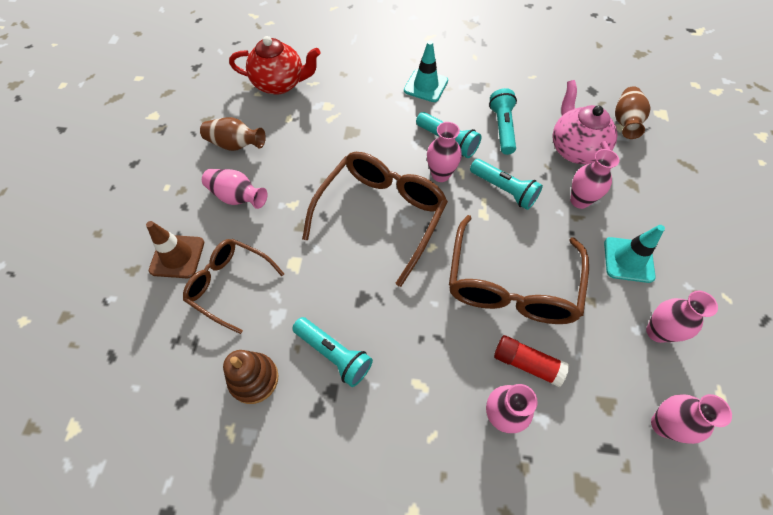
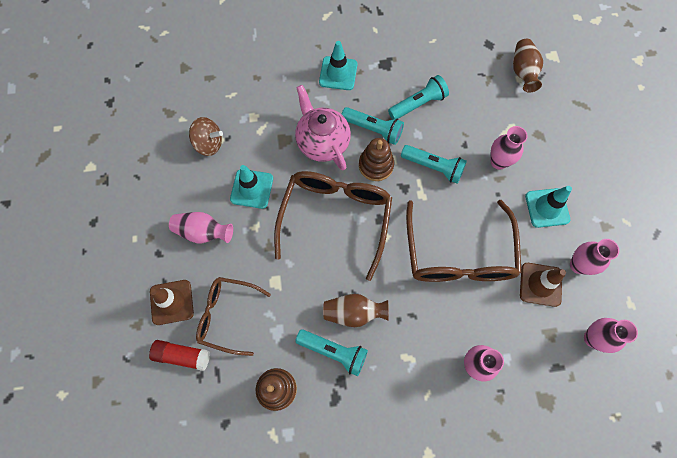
camera: 15 degrees left, 10 degrees up
(235, 145) = (181, 179): brown vase -> brown vase (354, 313)
(275, 119) = (209, 144): none -> brown spinning top
(280, 84) = (200, 103): red teapot -> none
(302, 168) = (252, 189): none -> turquoise traffic cone
(440, 175) = (376, 165): pink vase -> brown stacking toy
(502, 128) = (418, 104): turquoise flashlight -> turquoise flashlight turned 75 degrees clockwise
(526, 363) = (485, 318): red glue stick -> red glue stick (182, 355)
(575, 149) = (485, 111): pink teapot -> pink teapot (322, 142)
(605, 342) = (540, 284): none -> brown traffic cone

